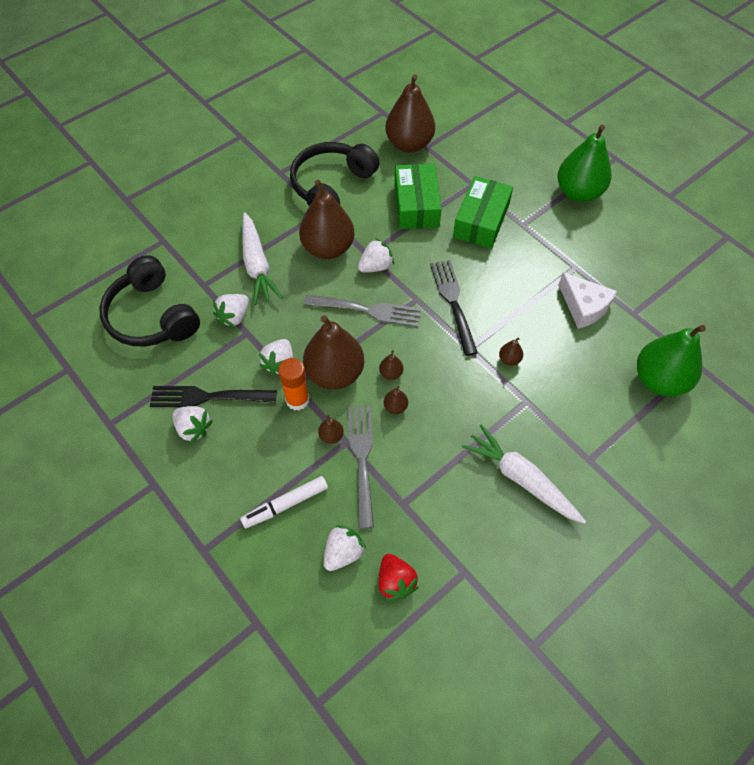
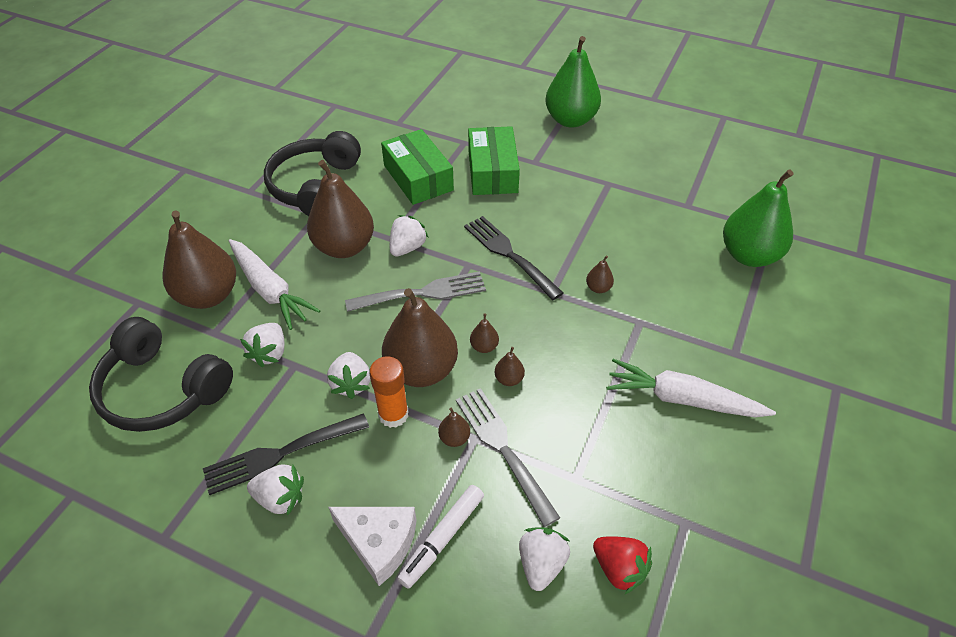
camera: 25 degrees left, 10 degrees down
(409, 144) = (379, 126): brown pear -> brown pear (208, 295)
(584, 307) = (638, 215): white cheese -> white cheese (379, 543)

